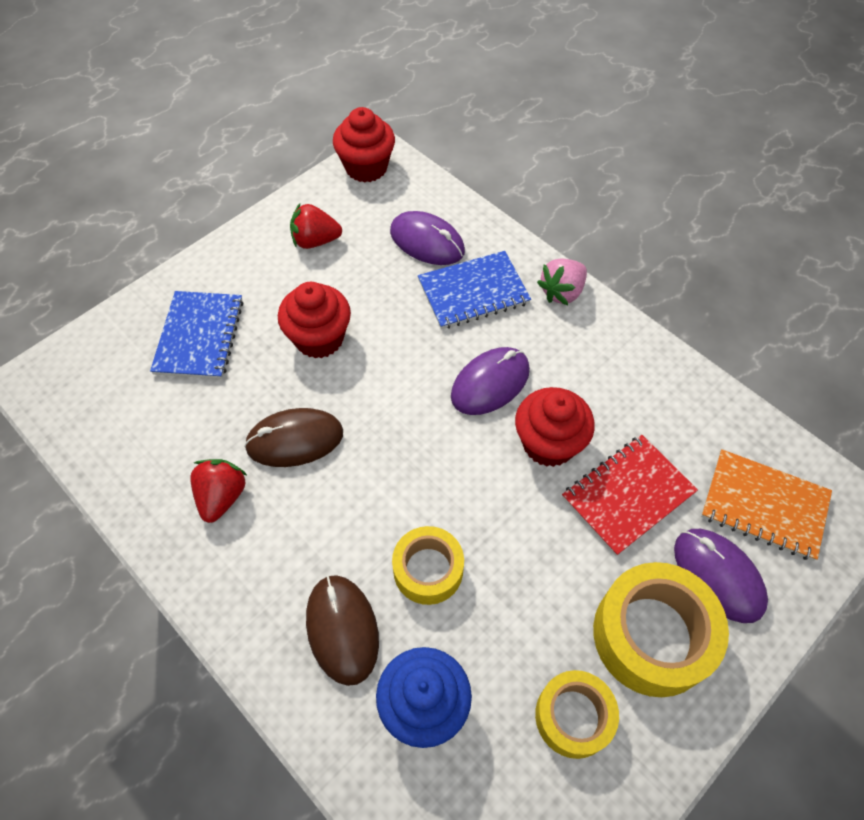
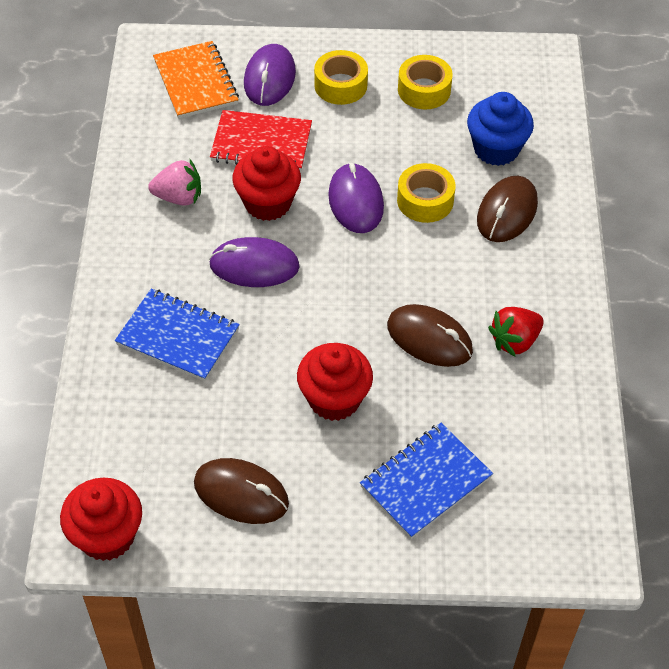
camera: 135 degrees left, 5 degrees down
(315, 241) = (241, 493): red strawberry -> brown mouse
(427, 241) = (155, 410): purple mouse -> purple mouse (355, 201)
(562, 292) = (117, 282): pink strawberry -> pink strawberry (179, 197)
(652, 635) = (340, 85): yellow tape -> yellow tape, size x0.62

